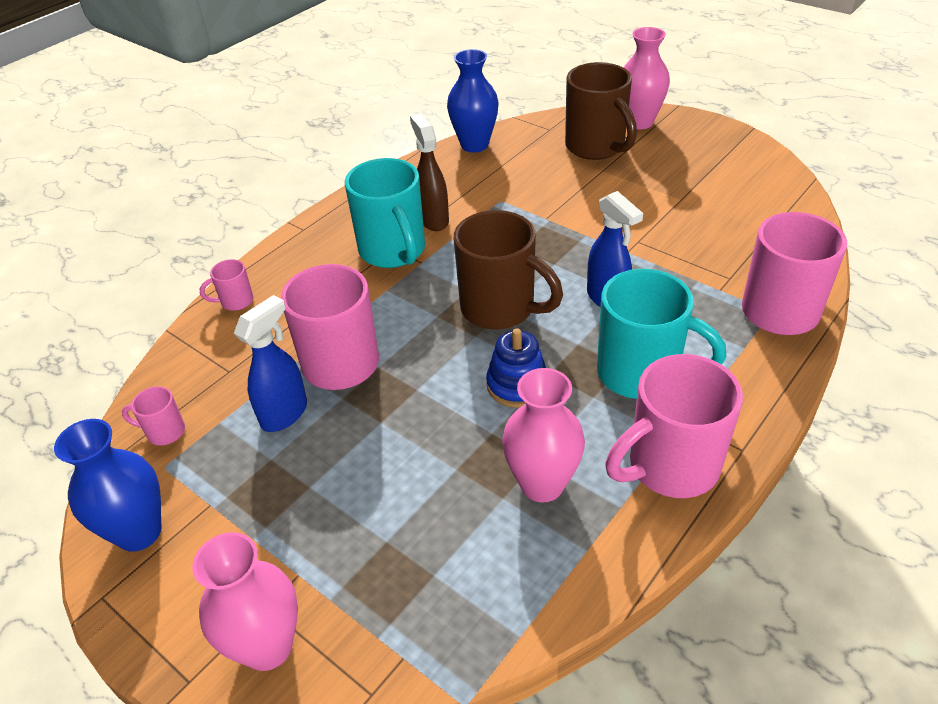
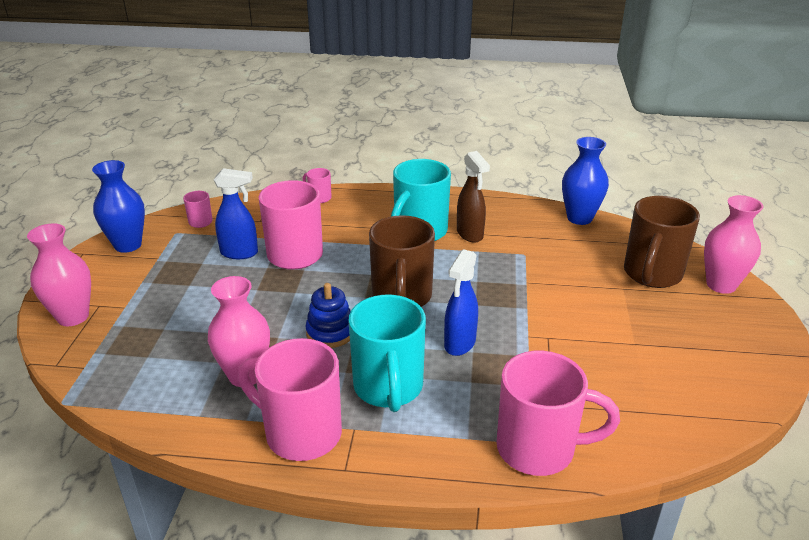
camera: 55 degrees right, 10 degrees down
(433, 219) = (470, 234): brown spray bottle -> brown spray bottle turned 120 degrees clockwise

